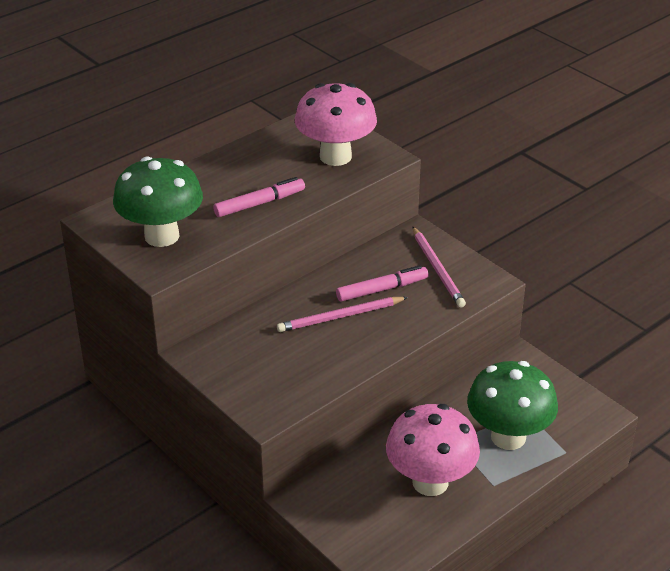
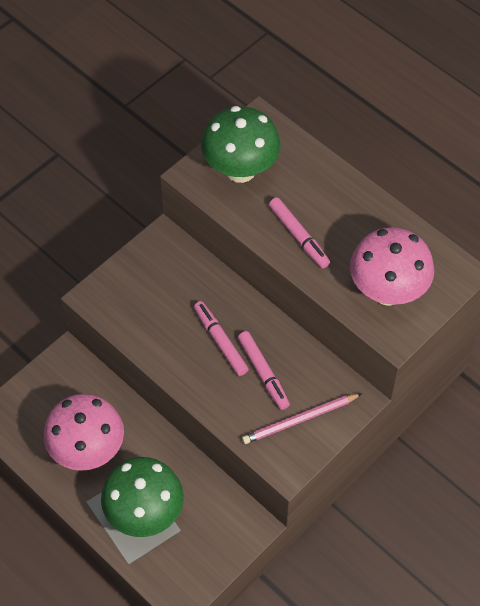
camera: 85 degrees right, 20 degrees up
(340, 317) = (220, 341): pink pencil -> pink marker

